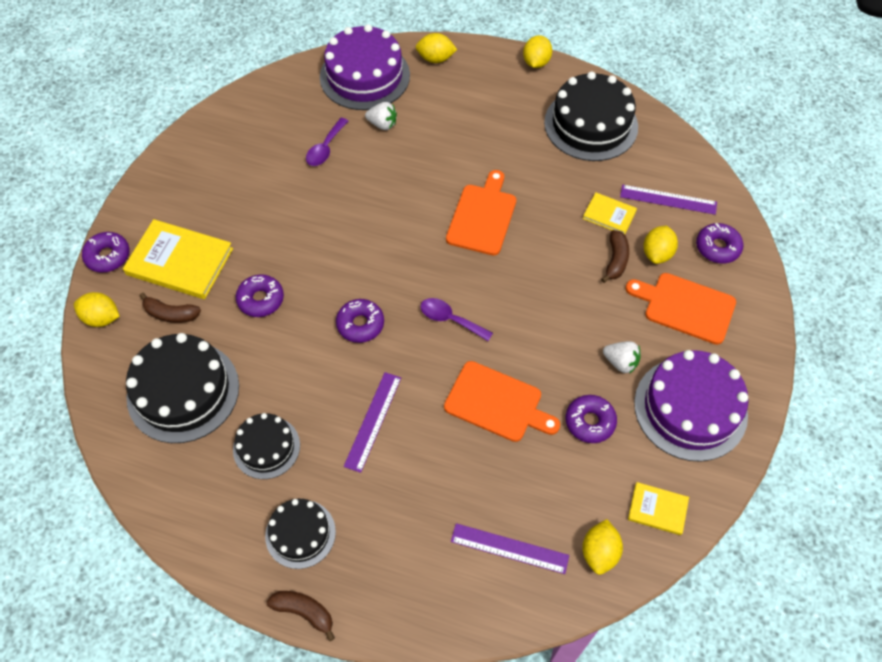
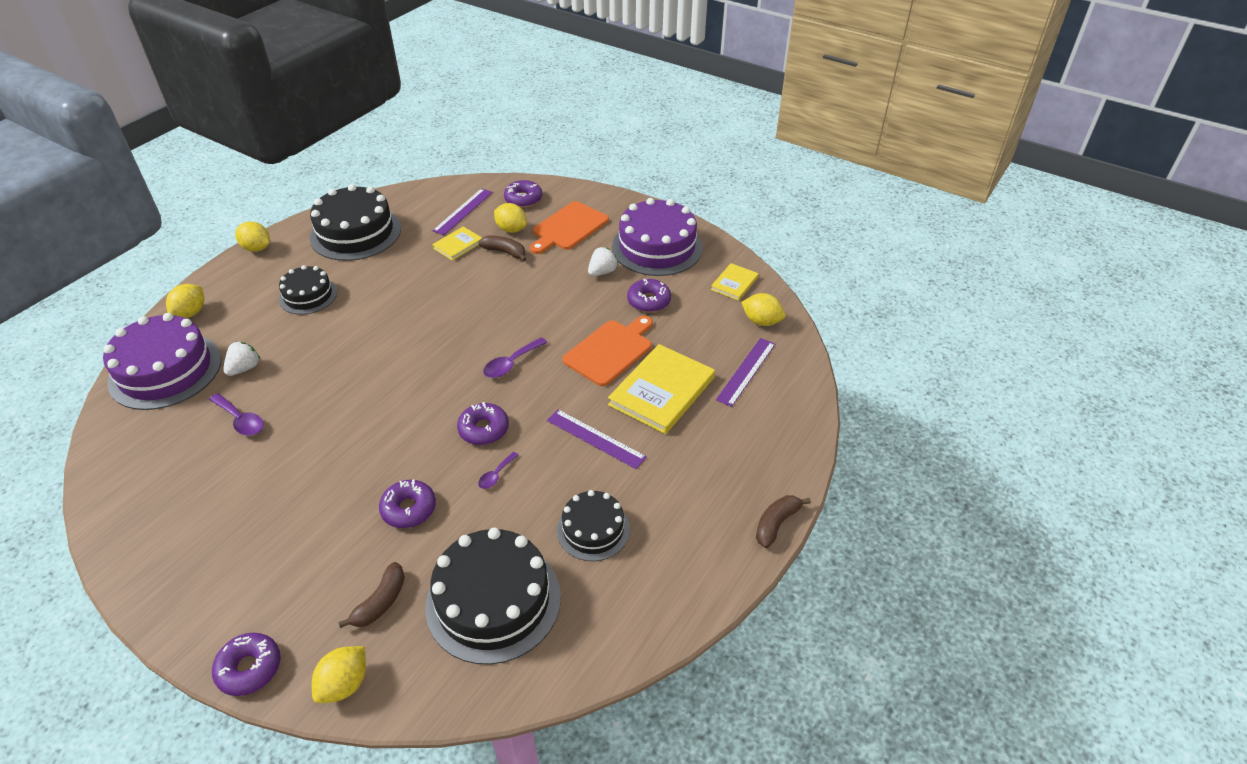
camera: 75 degrees left, 15 degrees down
(179, 261) = (309, 584): yellow book -> yellow book (662, 391)
(300, 533) = (696, 515): black cake -> black cake (308, 296)
(310, 351) = (496, 475): none -> purple spoon
(482, 216) = (410, 320): orange cutting board -> none

